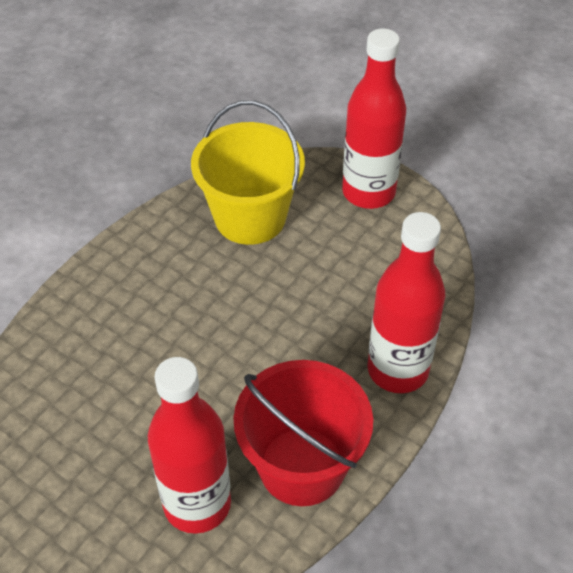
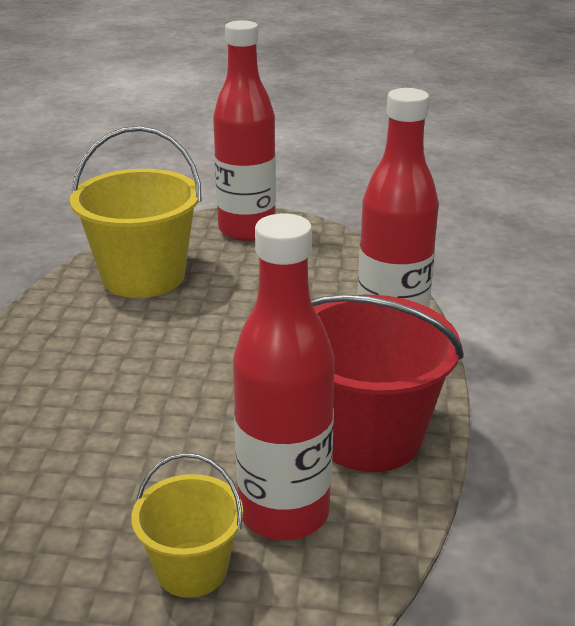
camera: 30 degrees left, 20 degrees down
(112, 518) = (192, 569): none -> yellow bucket

